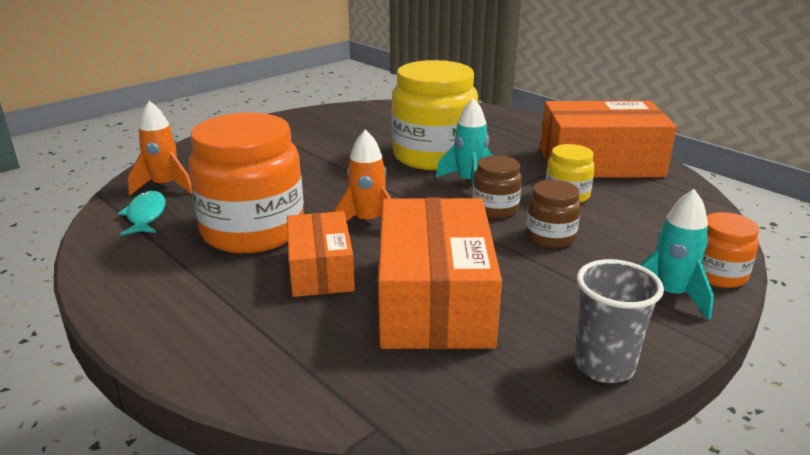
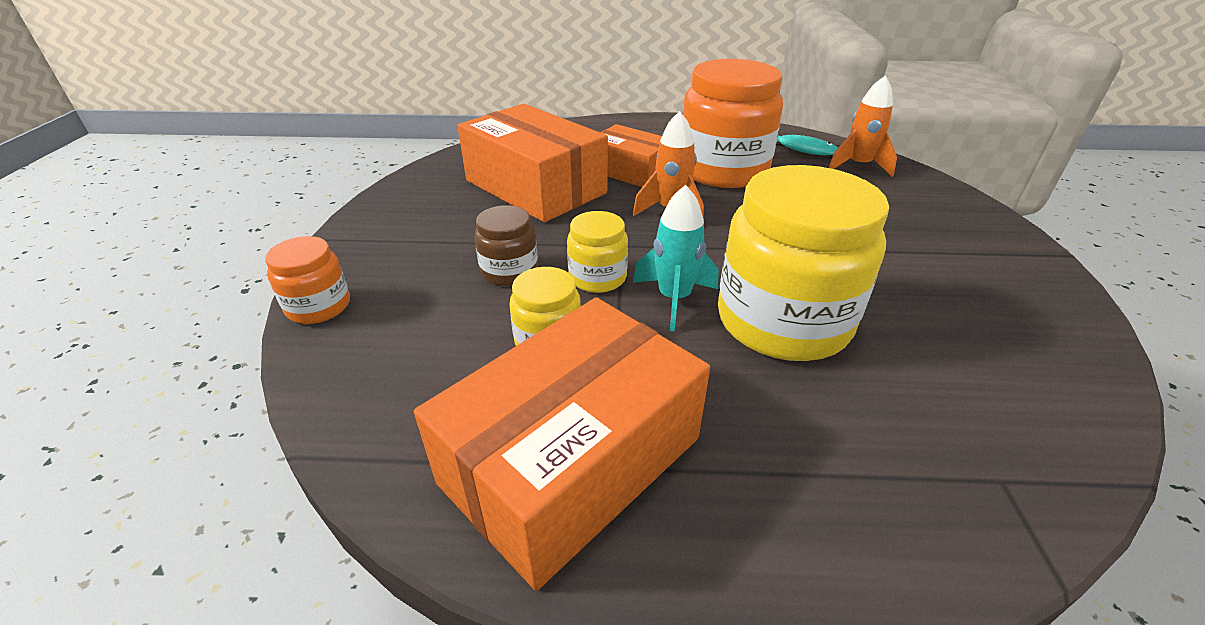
camera: 135 degrees right, 10 degrees up
(495, 208) = (597, 277): brown jar -> yellow jar
(604, 366) = (393, 198): grey cup -> none
(670, 295) = (363, 263): turquoise rocket -> none

